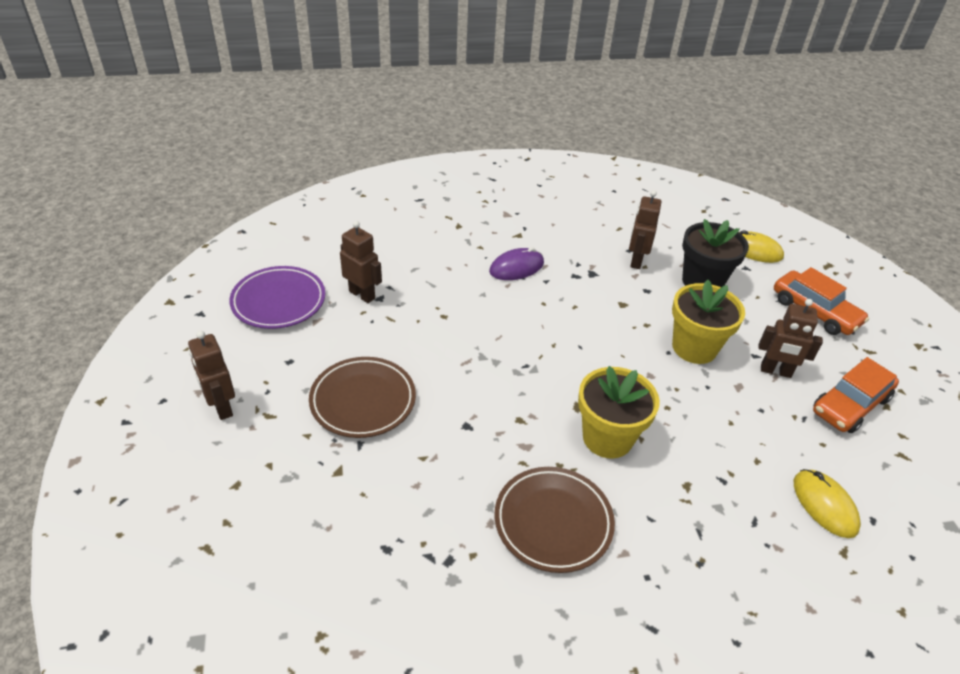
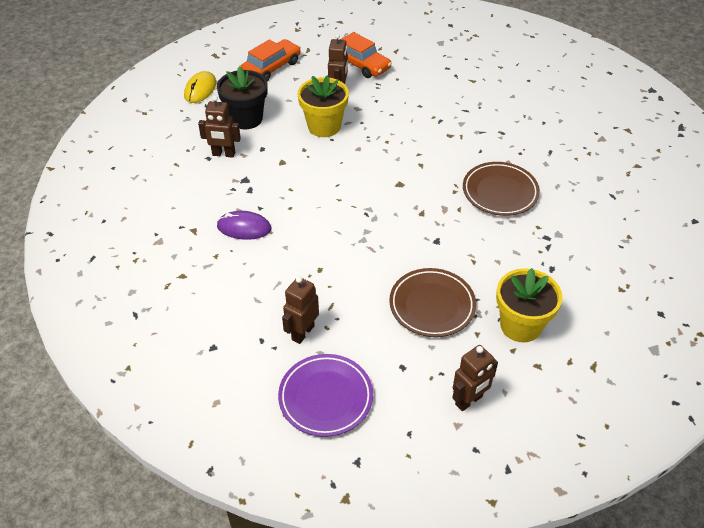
camera: 95 degrees left, 5 degrees up
(516, 267) = (244, 227): purple mouse -> purple mouse turned 45 degrees counterclockwise
(607, 438) = (423, 169): yellow flower pot -> yellow flower pot (520, 325)
(824, 505) = (443, 83): yellow mouse -> none

